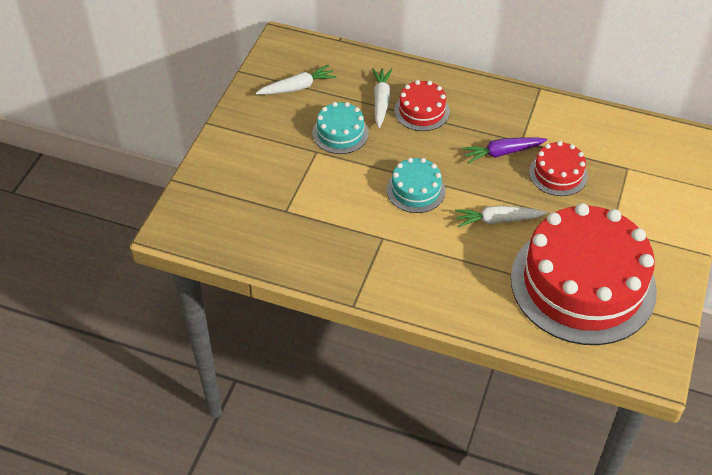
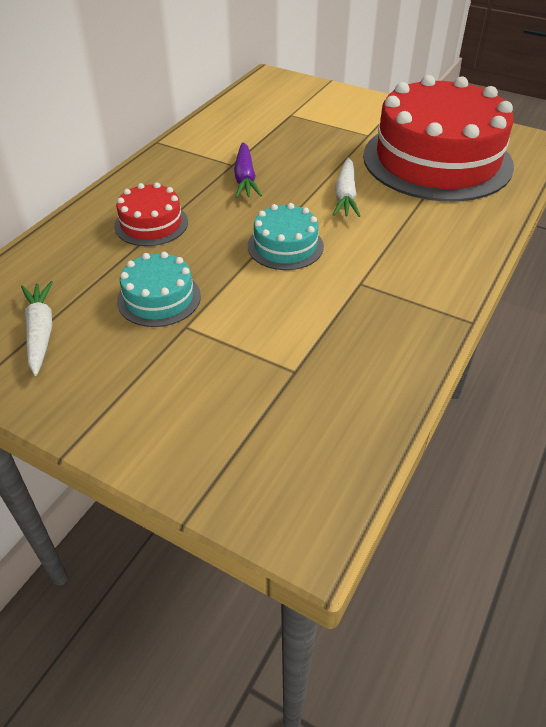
camera: 80 degrees left, 5 degrees down
(381, 101) = (115, 254): white carrot -> none
(558, 174) = (287, 150): red cake -> none

